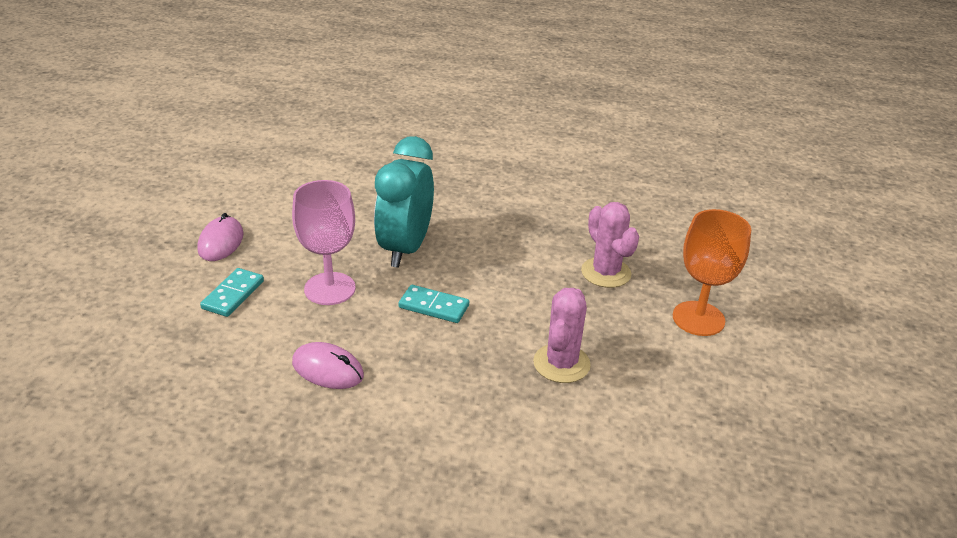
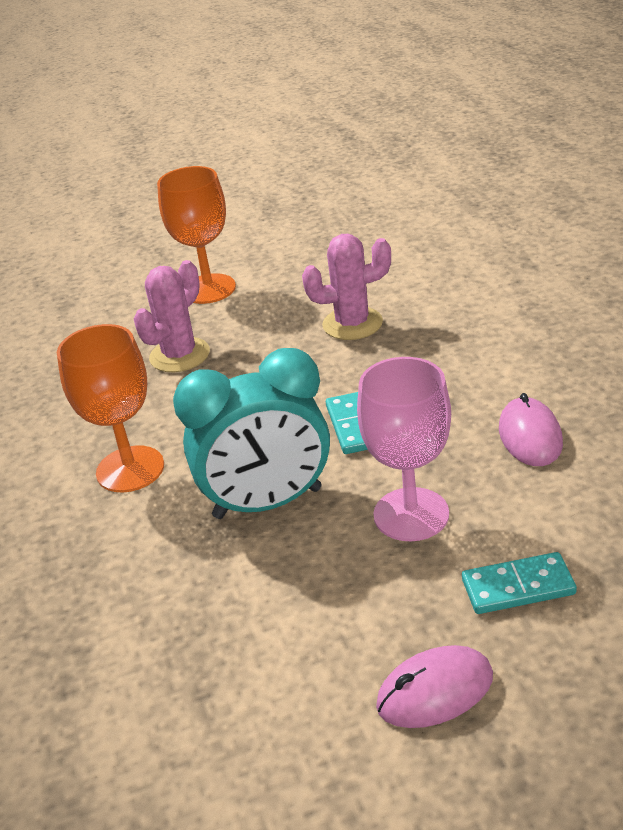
camera: 115 degrees left, 0 degrees up
(495, 218) = (130, 469): none -> orange goblet

